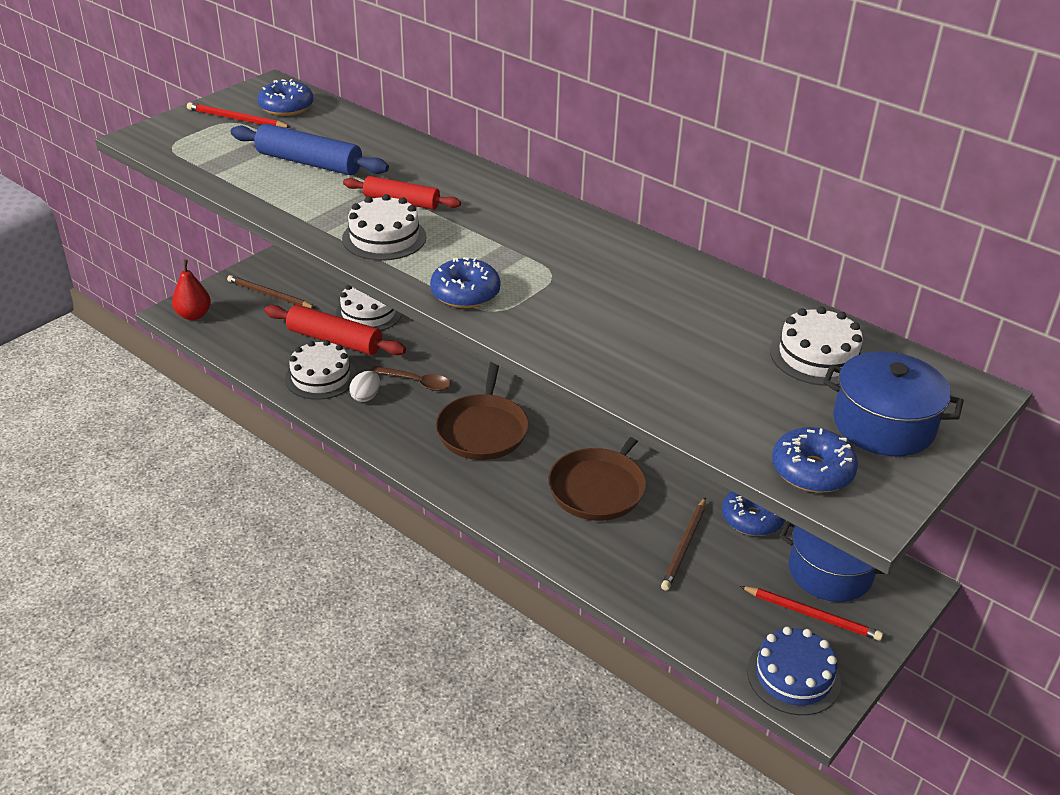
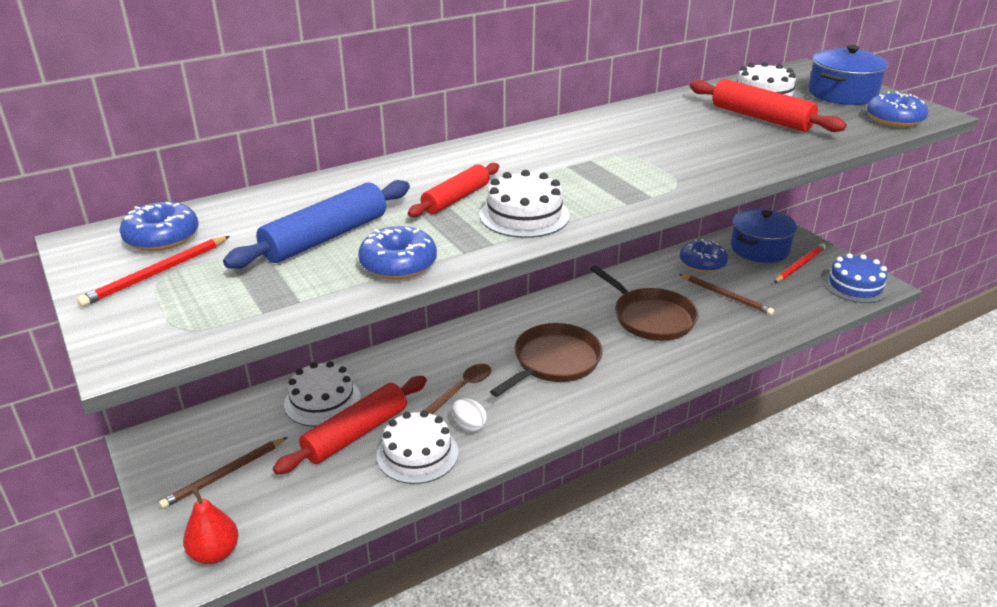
camera: 70 degrees left, 5 degrees down
(465, 293) = (645, 192): blue donut -> blue donut (398, 264)
(483, 429) = (554, 361): brown pan -> brown pan turned 75 degrees counterclockwise
(728, 357) = (761, 118): none -> red rolling pin

